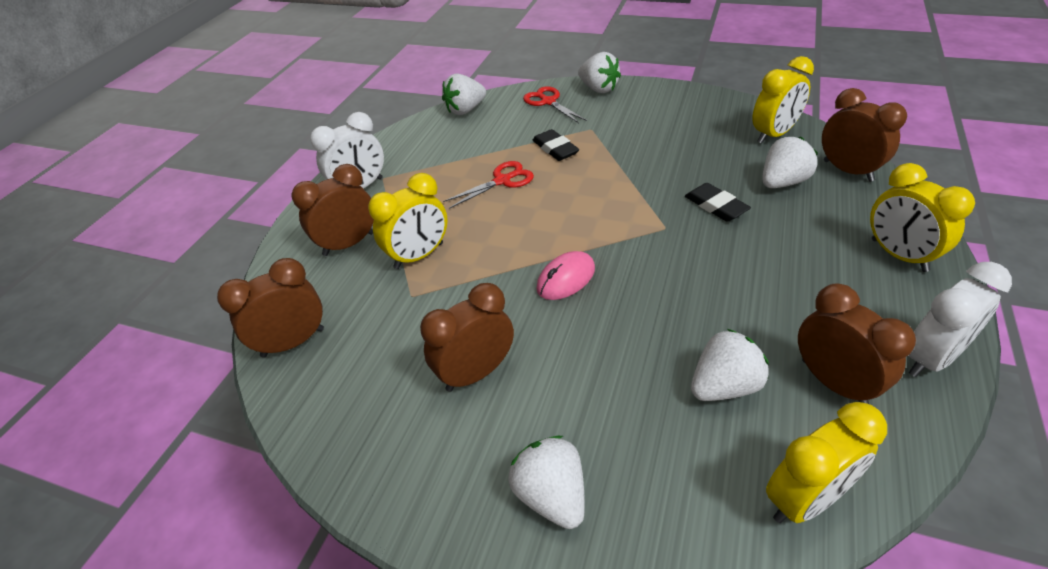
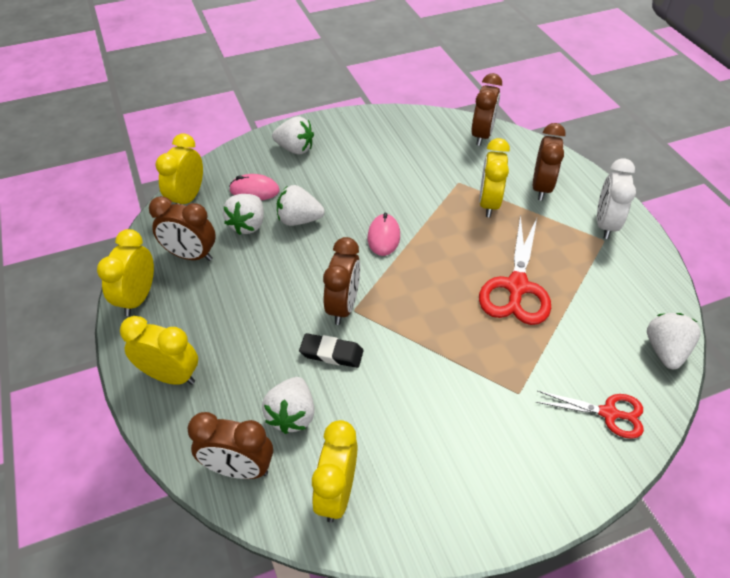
camera: 135 degrees right, 5 degrees up
(476, 373) = (376, 169): brown clock -> brown clock (343, 306)
(502, 181) = (516, 287): red scissors -> red scissors, size x1.65
(555, 149) = (519, 346): black eraser -> none
(598, 89) = (587, 473): white strawberry -> white strawberry (299, 220)
(679, 444) = (254, 190): none -> pink mouse
(930, 358) = (138, 298): white clock -> yellow clock

